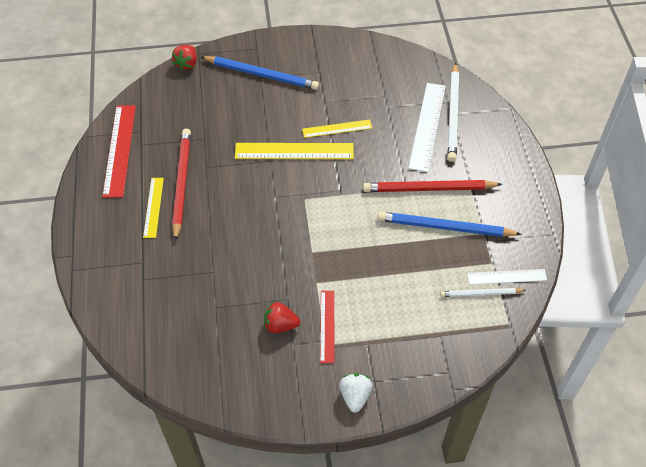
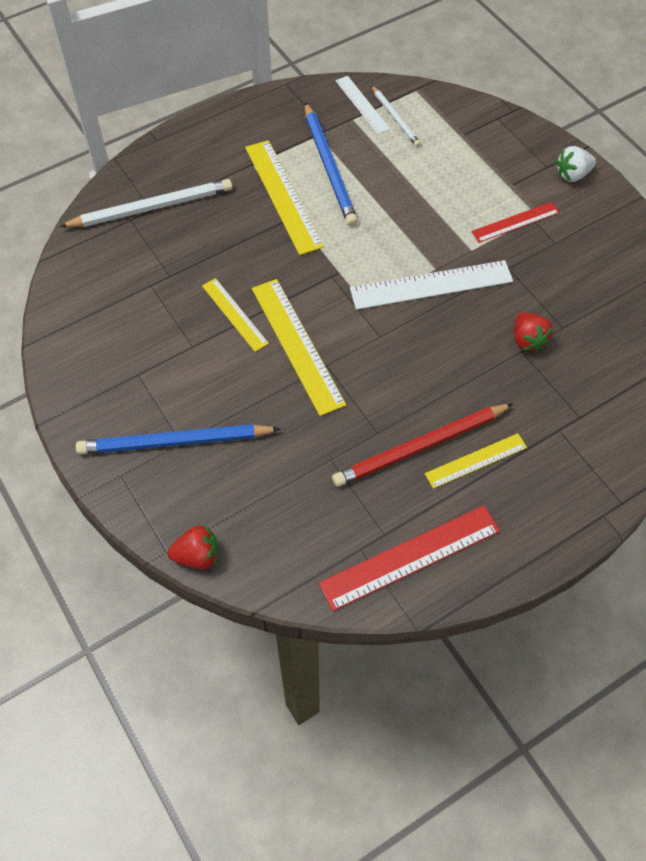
camera: 115 degrees left, 5 degrees up
(262, 74) = (175, 442): blue pencil -> blue pencil turned 90 degrees counterclockwise
(280, 325) = (542, 261): red strawberry -> red strawberry (527, 340)
(427, 126) = (184, 226): white ruler -> white ruler (431, 285)
(428, 189) = (283, 196): red pencil -> yellow ruler

